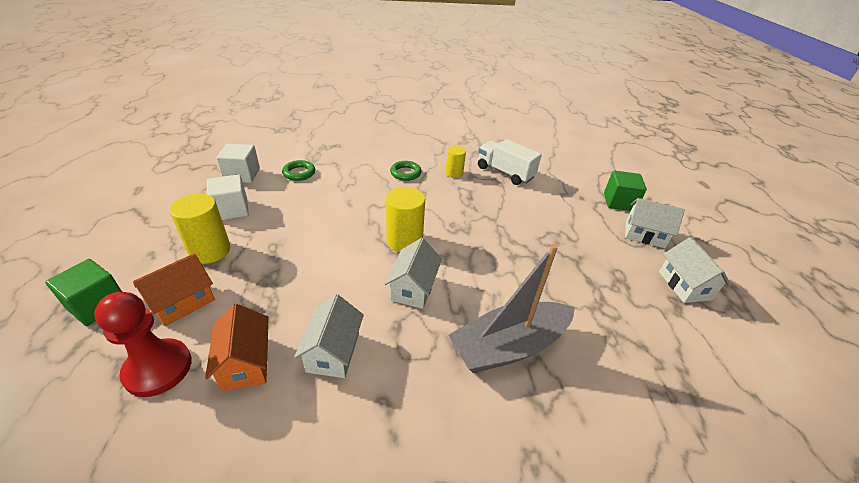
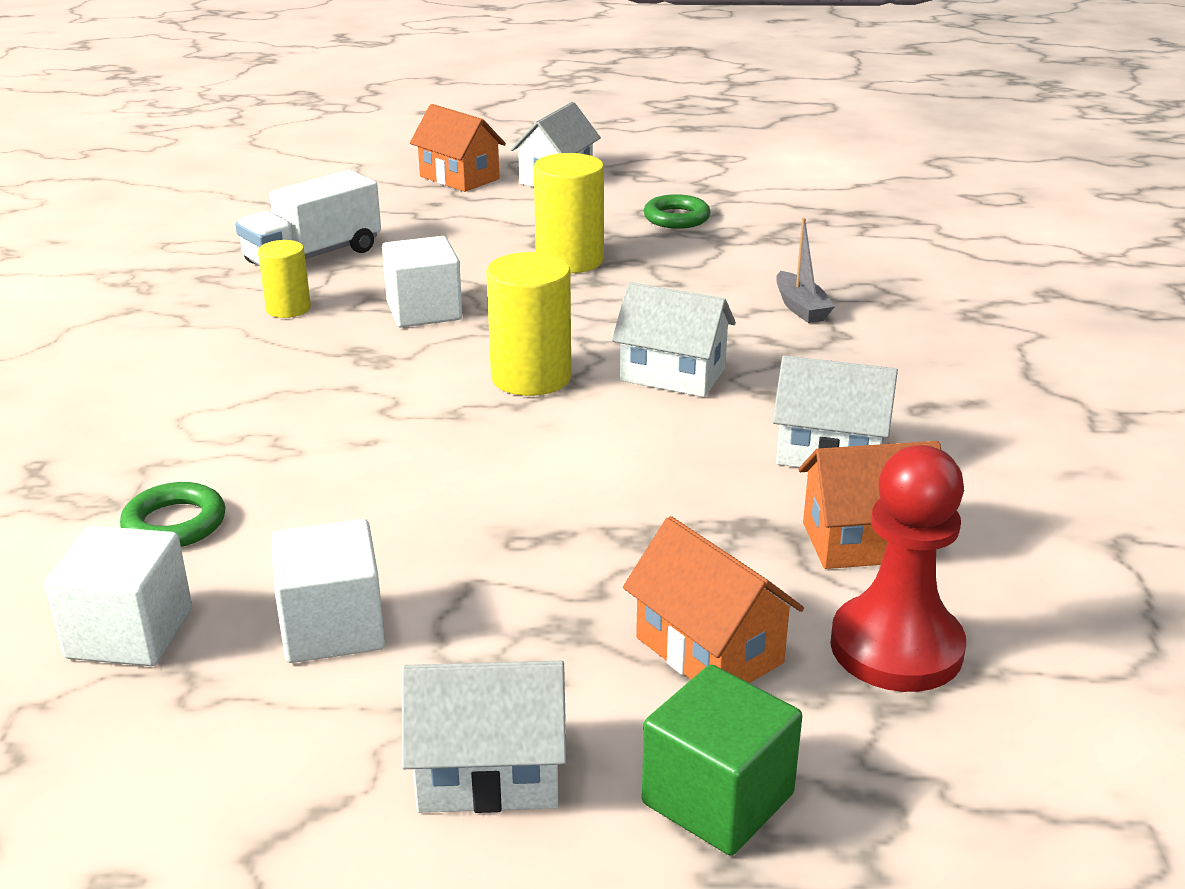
camera: 80 degrees left, 10 degrees down
(210, 251) = (519, 639): yellow cylinder -> yellow cylinder (569, 260)
(405, 173) = (258, 365): green ring -> green ring (676, 218)
(462, 206) = (424, 311): none -> white cube
(509, 346) = (801, 308): grey boat -> grey boat, size x0.44
(619, 202) = (459, 178): green cube -> orange house
(684, 285) = (676, 177): white house -> white house (489, 773)

